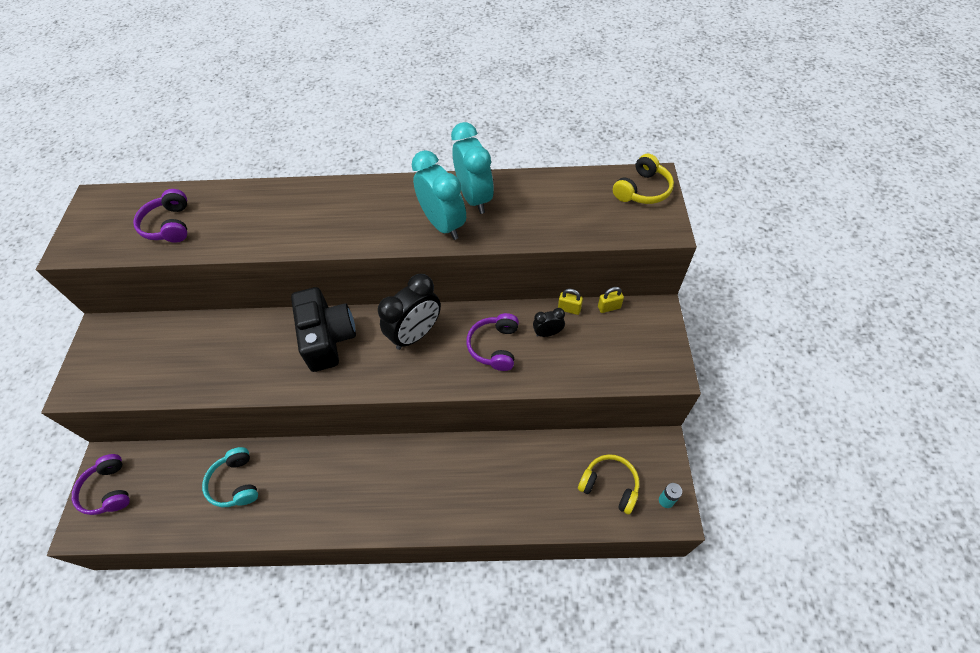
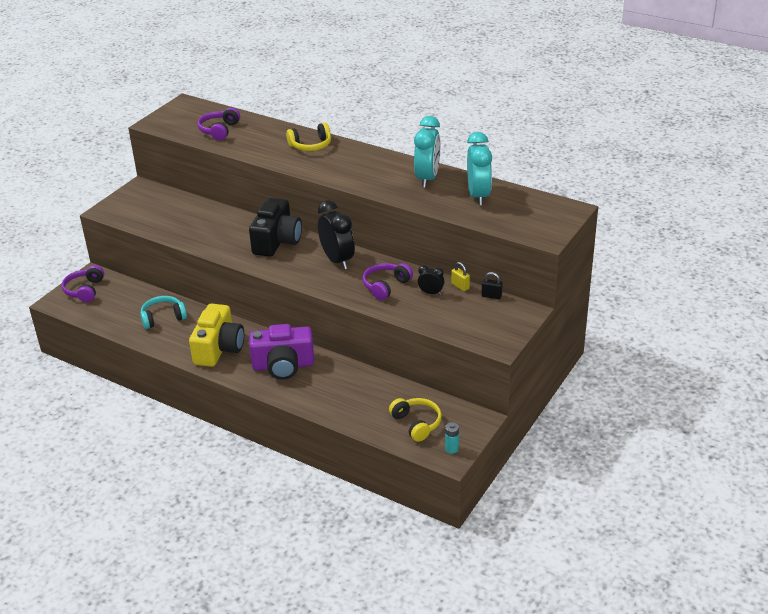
camera: 30 degrees right, 20 degrees down
(236, 483) = (163, 318): turquoise headphones -> turquoise headphones turned 60 degrees clockwise
(332, 495) = (219, 348): none -> yellow camera
(416, 334) = (337, 260): black clock -> black clock turned 105 degrees counterclockwise
(420, 481) = (283, 365): none -> purple camera
(443, 225) = (391, 185): turquoise clock -> turquoise clock (478, 196)
(609, 307) = (491, 296): yellow padlock -> black padlock
(642, 190) = (554, 212): yellow headphones -> yellow headphones (311, 145)

